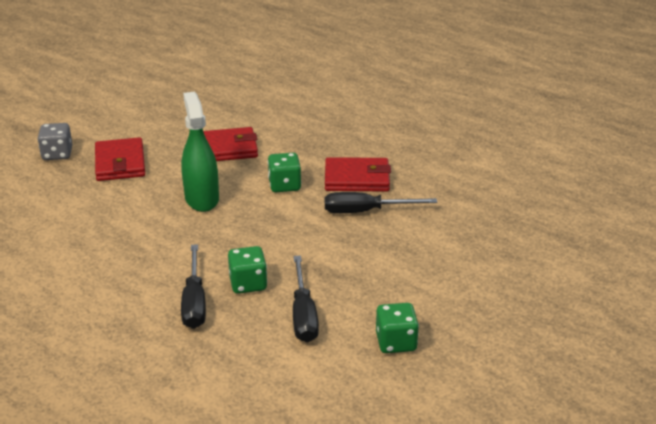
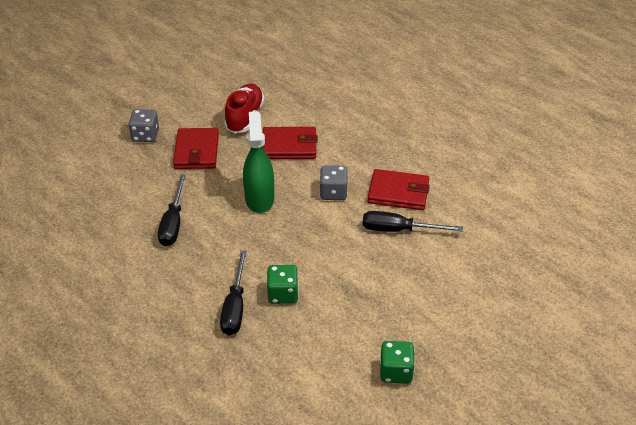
camera: 10 degrees right, 10 degrees up
(169, 128) = (244, 117): none -> red shoe
(284, 185) = (333, 193): green dice -> grey dice
(303, 315) = (323, 333): black screwdriver -> black screwdriver (173, 223)

